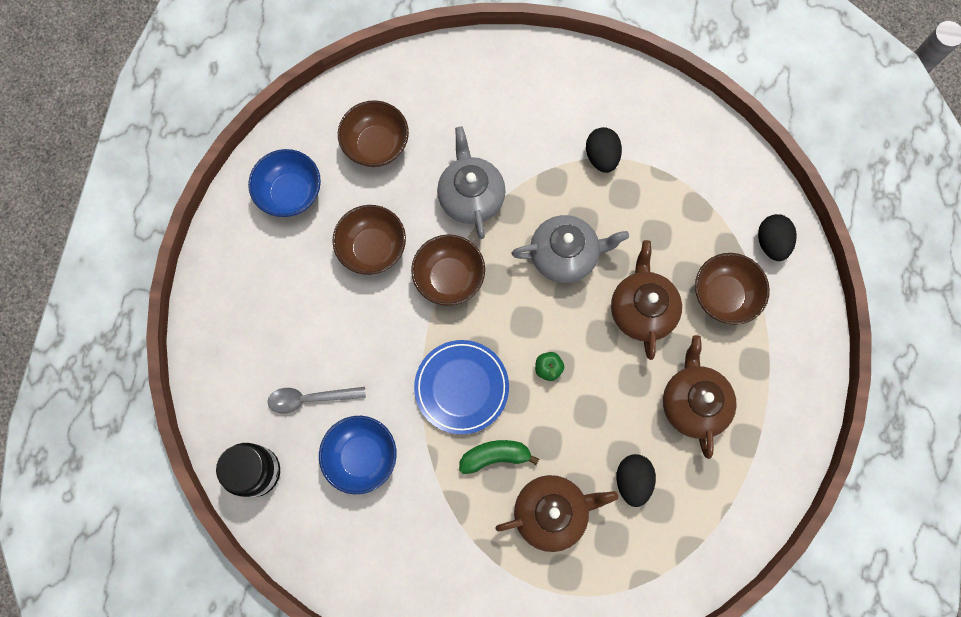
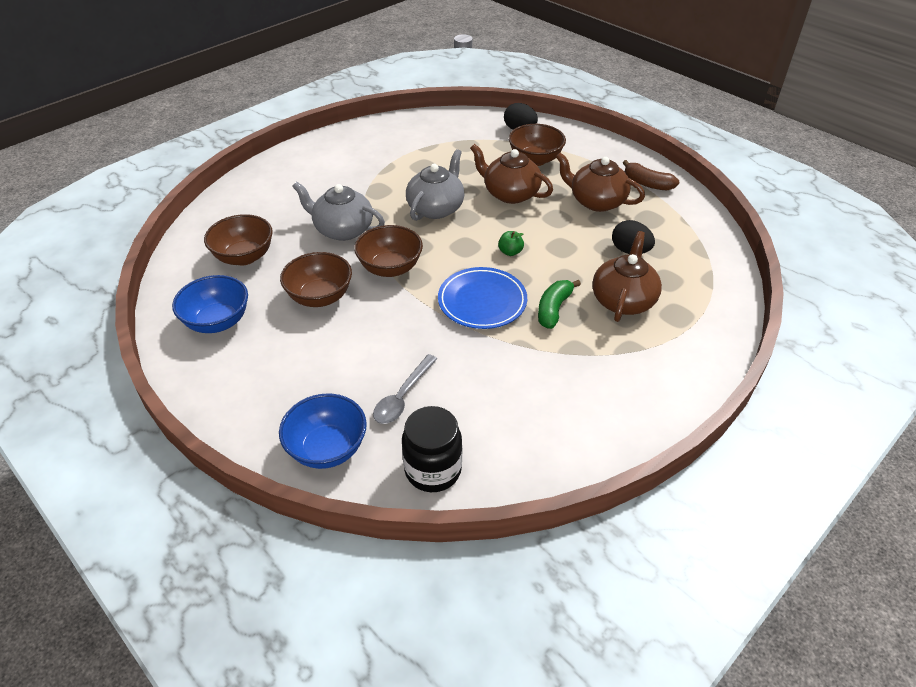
camera: 55 degrees left, 30 degrees down
(362, 456) = (485, 387): blue bowl -> blue bowl (327, 448)
(601, 157) = (387, 164): black egg -> none
(767, 438) = (647, 183): none -> brown banana

